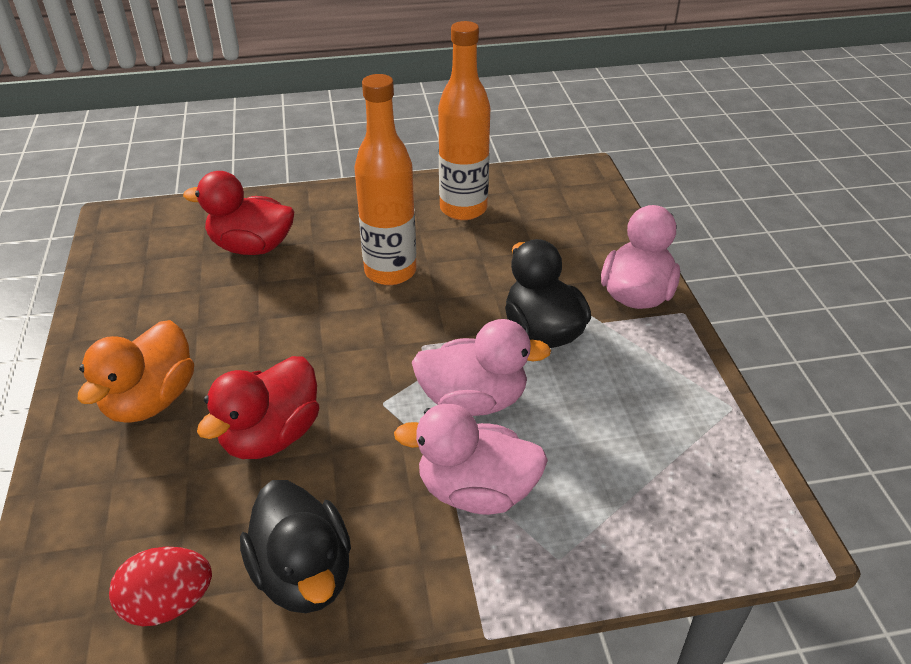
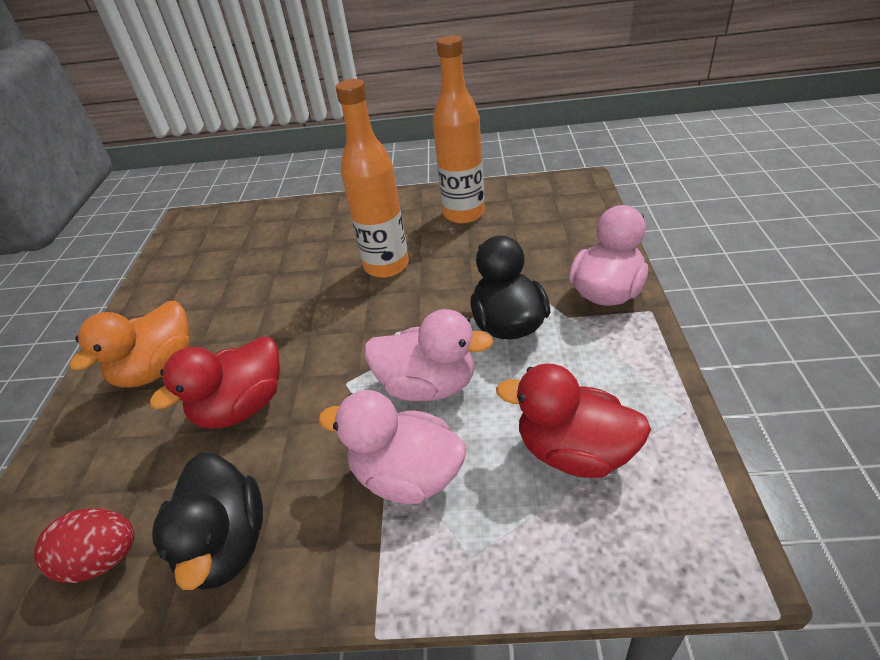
camera: 15 degrees right, 0 degrees up
(252, 247) = (280, 243): red duck -> red duck (574, 452)

